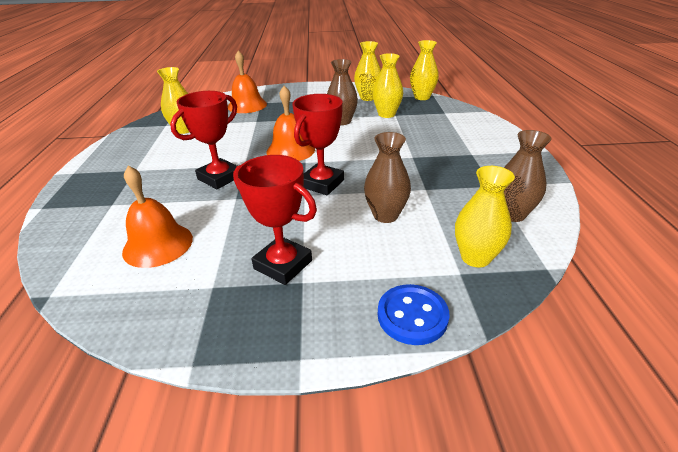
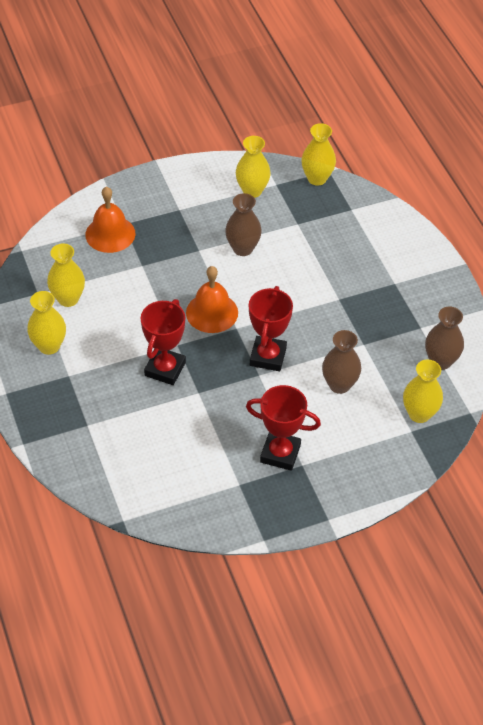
camera: 20 degrees left, 15 degrees up
(158, 244) = (168, 458): orange bell -> none
(386, 114) = (287, 225): yellow vase -> yellow vase (49, 346)
(412, 316) = (387, 473): blue button -> none

